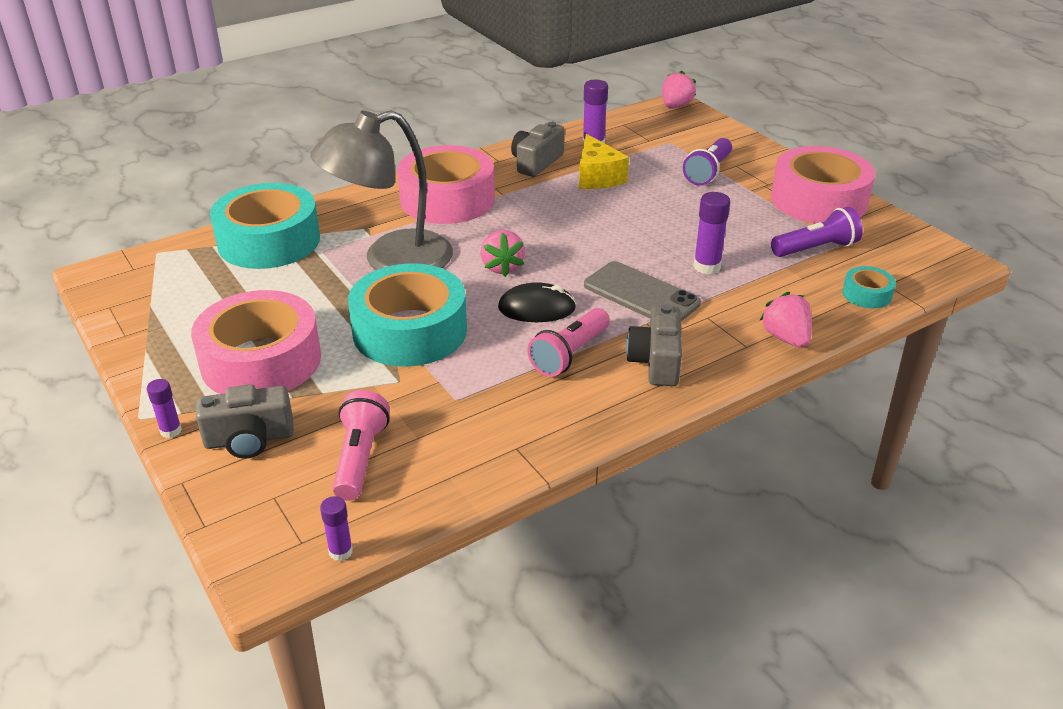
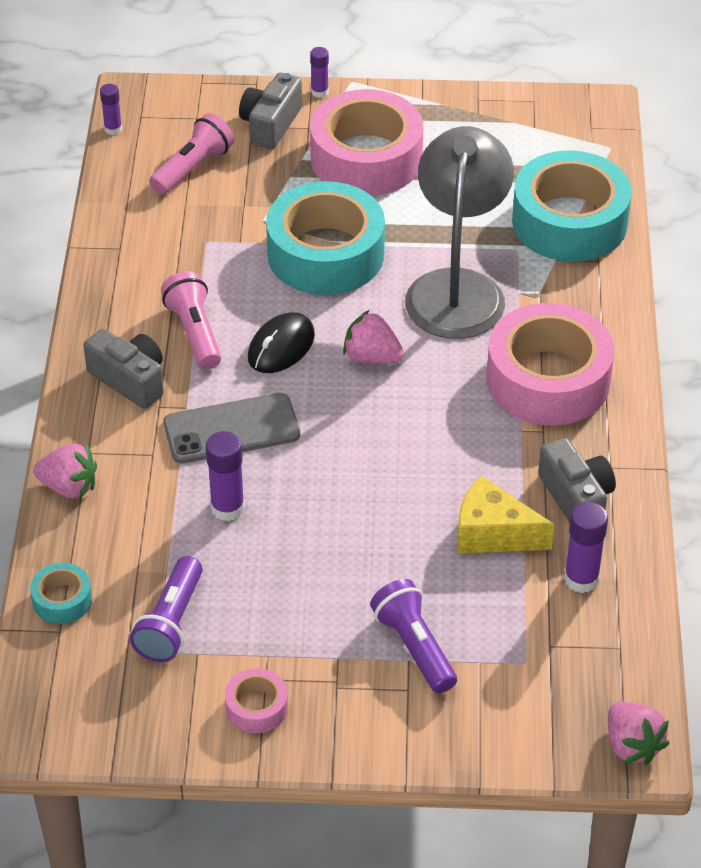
camera: 125 degrees right, 10 degrees up
(360, 458) = (193, 168): pink flashlight -> pink flashlight turned 90 degrees counterclockwise
(818, 200) = (256, 707): pink tape -> pink tape, size x0.44

